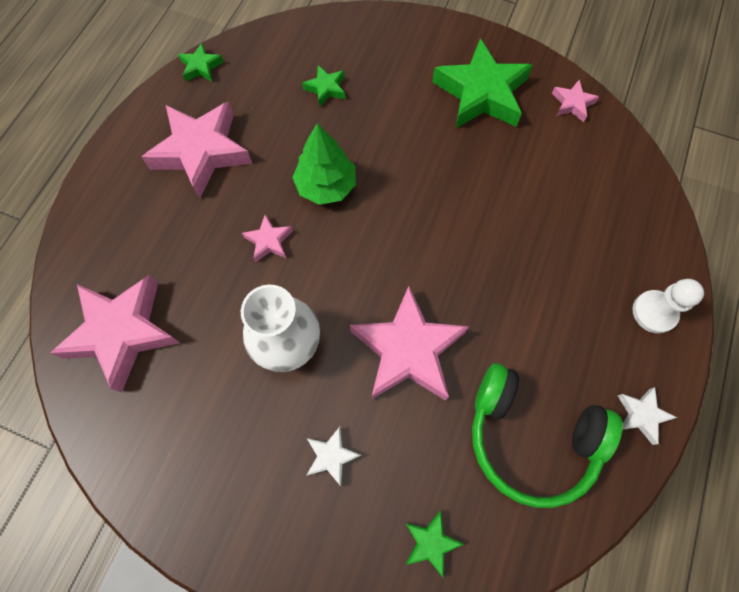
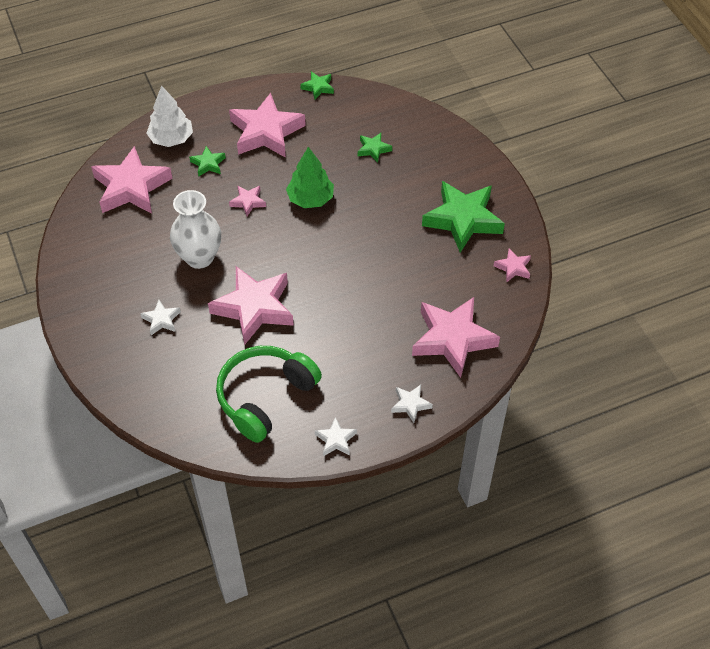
camera: 45 degrees right, 15 degrees down
(106, 239) = (171, 139): none -> white tree
(430, 542) = (162, 393): green star -> green star (208, 164)
(530, 437) = (265, 397): green headphones -> green headphones turned 60 degrees clockwise
(609, 214) = (453, 339): none -> pink star
(654, 312) = (410, 404): white pawn -> white star

